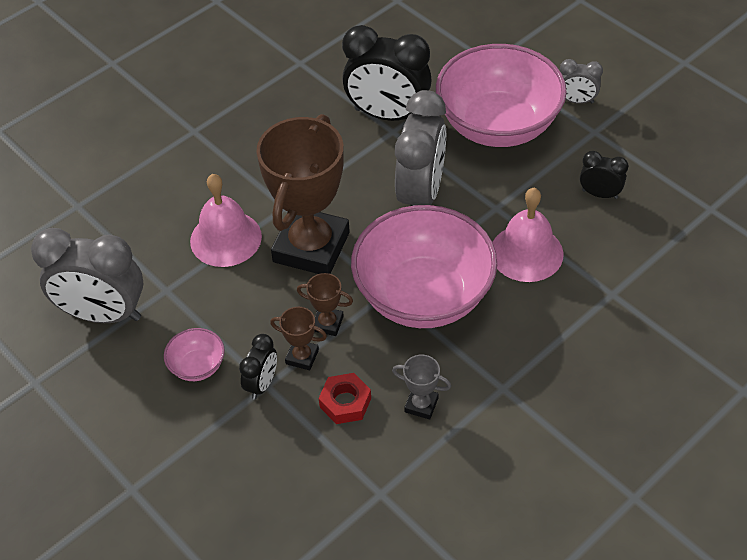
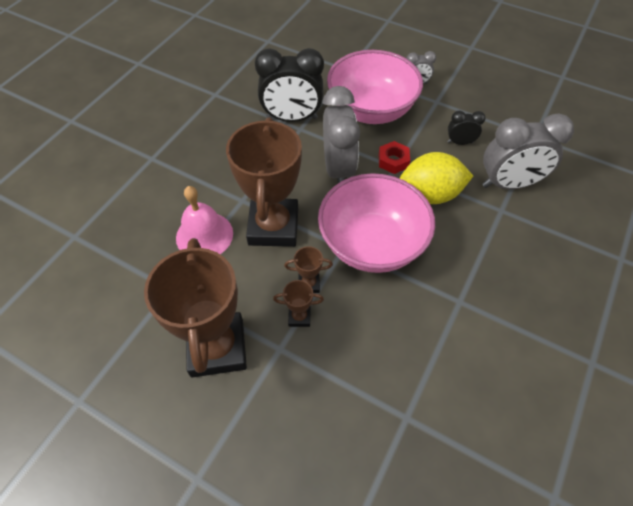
camera: 20 degrees left, 5 degrees up
(103, 314) = (123, 323): grey clock -> grey clock (508, 184)
(197, 366) = (217, 347): pink bowl -> brown trophy
(262, 384) = (275, 348): black clock -> none
(345, 402) = (348, 346): red nut -> red nut (393, 161)
(421, 405) = (406, 332): grey trophy -> none
(526, 253) = (430, 194): pink bell -> yellow lemon

